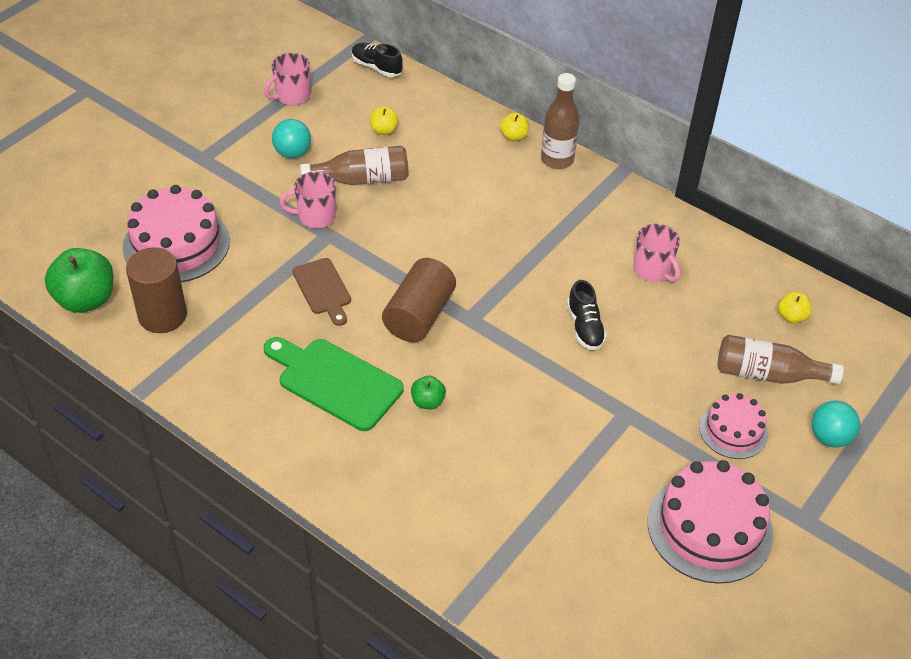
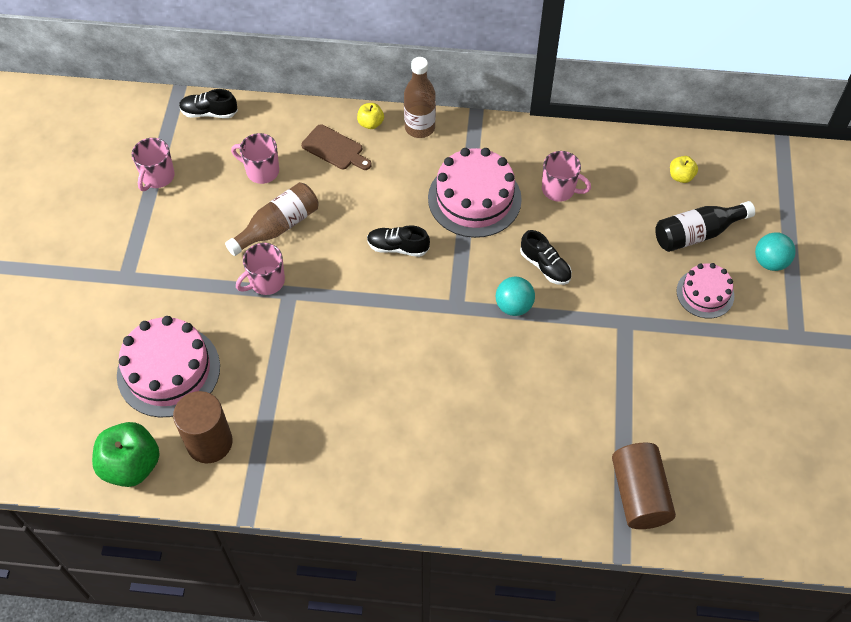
camera: 30 degrees left, 10 degrees up
(292, 153) = (201, 232): turquoise ball -> turquoise ball (513, 306)
(323, 289) = (323, 344): brown cutting board -> brown cutting board (335, 149)
(335, 382) = (394, 420): green cutting board -> none
(384, 130) = (261, 171): yellow apple -> pink mug
(419, 315) = (415, 325): brown cylinder -> brown cylinder (639, 494)
(427, 402) = (477, 396): green apple -> none
(455, 245) = (397, 247): none -> black shoe
(709, 527) = (741, 380): pink cake -> pink cake (474, 198)
(768, 374) = (697, 234): brown bottle -> black bottle

